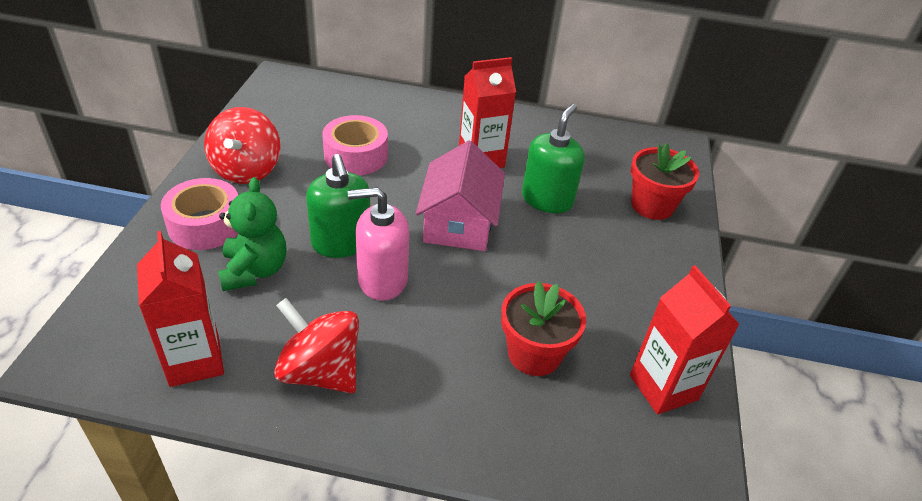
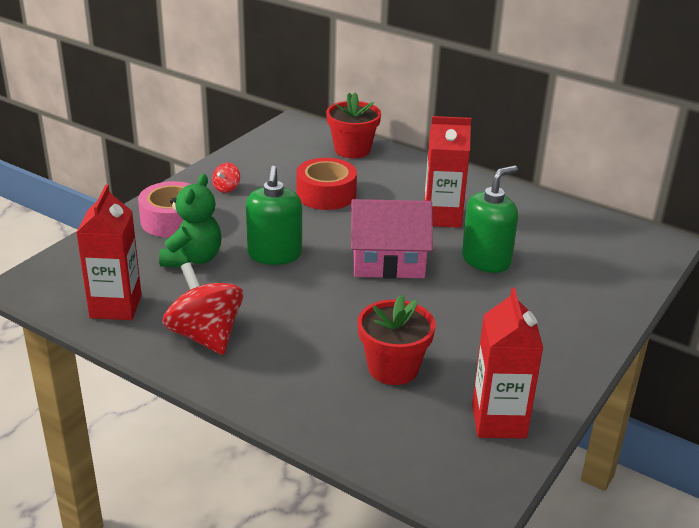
camera: 25 degrees right, 10 degrees down
(247, 170) = (226, 188): red spinning top -> red spinning top, size x0.46
(356, 156) = (326, 194): pink tape -> red tape
(382, 279) = (293, 287): pink soap dispenser -> none
(459, 223) = (388, 261): pink house -> pink house turned 60 degrees clockwise
(652, 205) = (593, 286): red flower pot -> red flower pot (352, 150)

